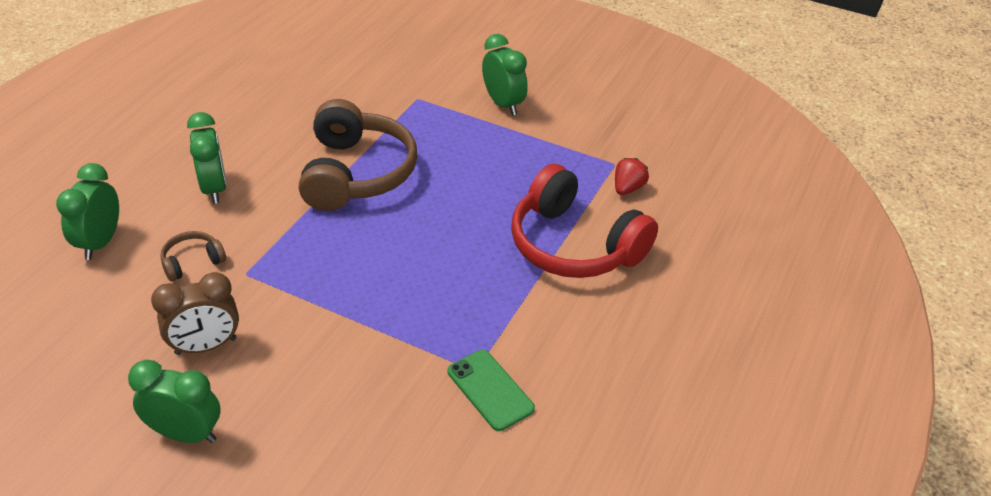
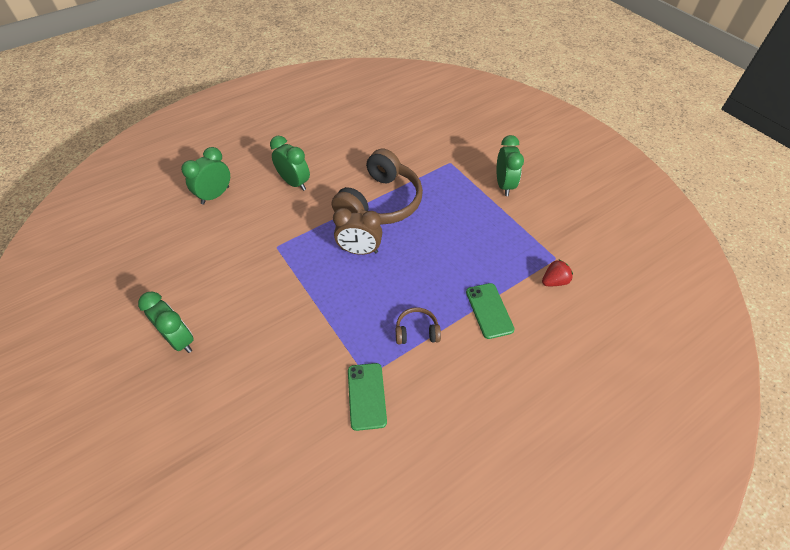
camera: 30 degrees right, 10 degrees up
(192, 262) = (253, 227): brown headphones -> brown headphones (417, 331)
(206, 346) = (225, 286): brown clock -> brown clock (359, 251)
(214, 188) = (294, 183): green clock -> green clock turned 60 degrees counterclockwise
(574, 245) = (489, 310): red headphones -> green phone

